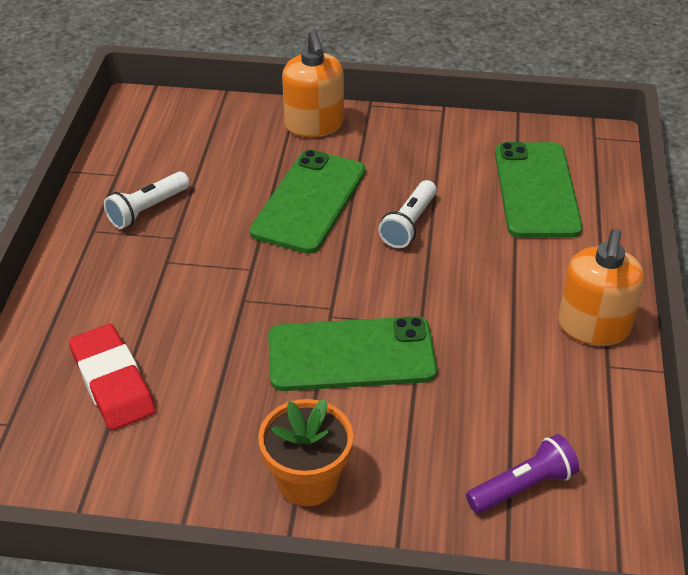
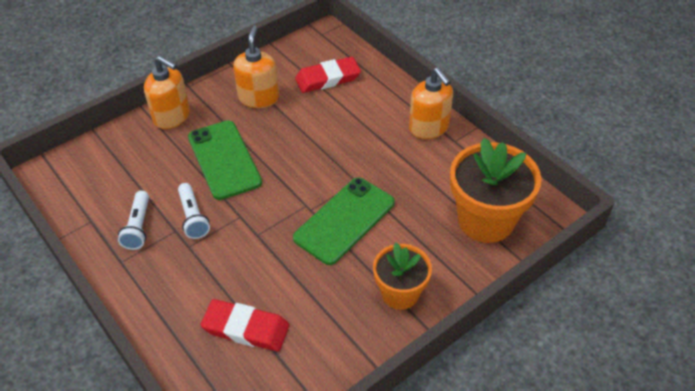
camera: 45 degrees left, 5 degrees up
(409, 224) = (290, 136): white flashlight -> white flashlight (193, 217)
(428, 162) = (259, 98): none -> orange soap dispenser
(522, 486) = (485, 220): purple flashlight -> orange flower pot
(536, 190) = (328, 78): green phone -> red eraser

